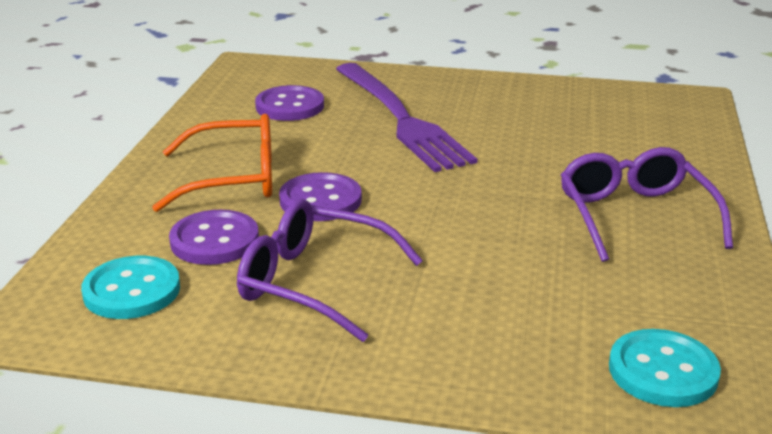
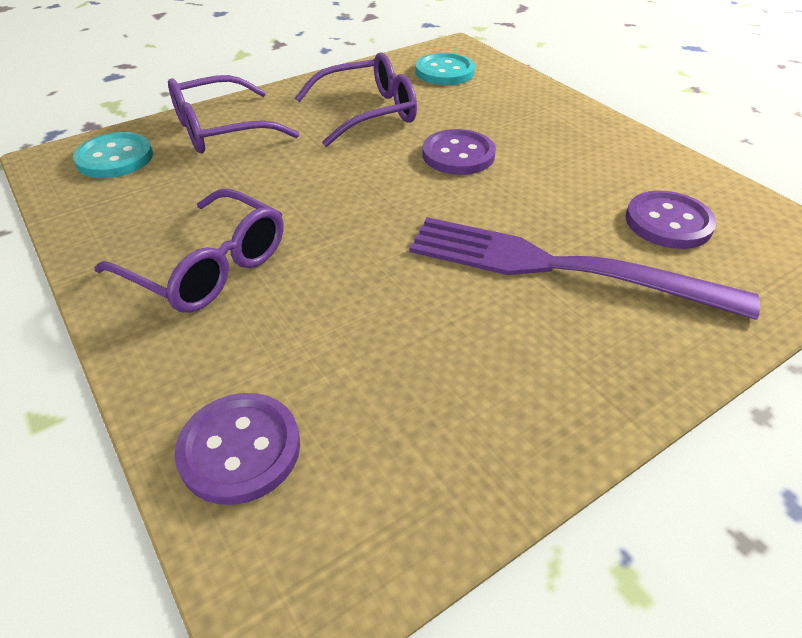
camera: 135 degrees right, 15 degrees up
(214, 240) = (461, 105): purple button -> purple button (240, 449)
(234, 179) = (539, 140): orange glasses -> none
(502, 348) = (220, 130): none -> purple glasses

